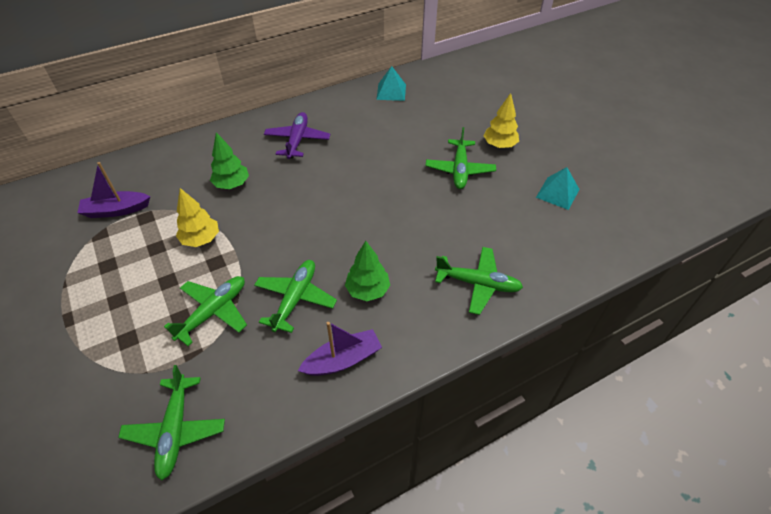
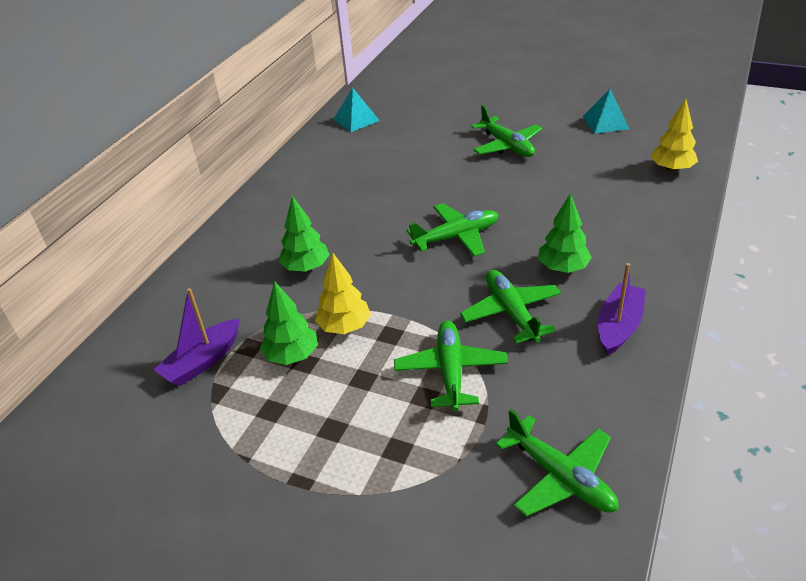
camera: 35 degrees left, 10 degrees down
(156, 238) = (292, 356): none -> green tree
(297, 140) = (320, 199): purple plane -> none
(478, 284) = (639, 212): green plane -> green plane (456, 237)
(499, 145) = (513, 113): yellow tree -> yellow tree (671, 169)

